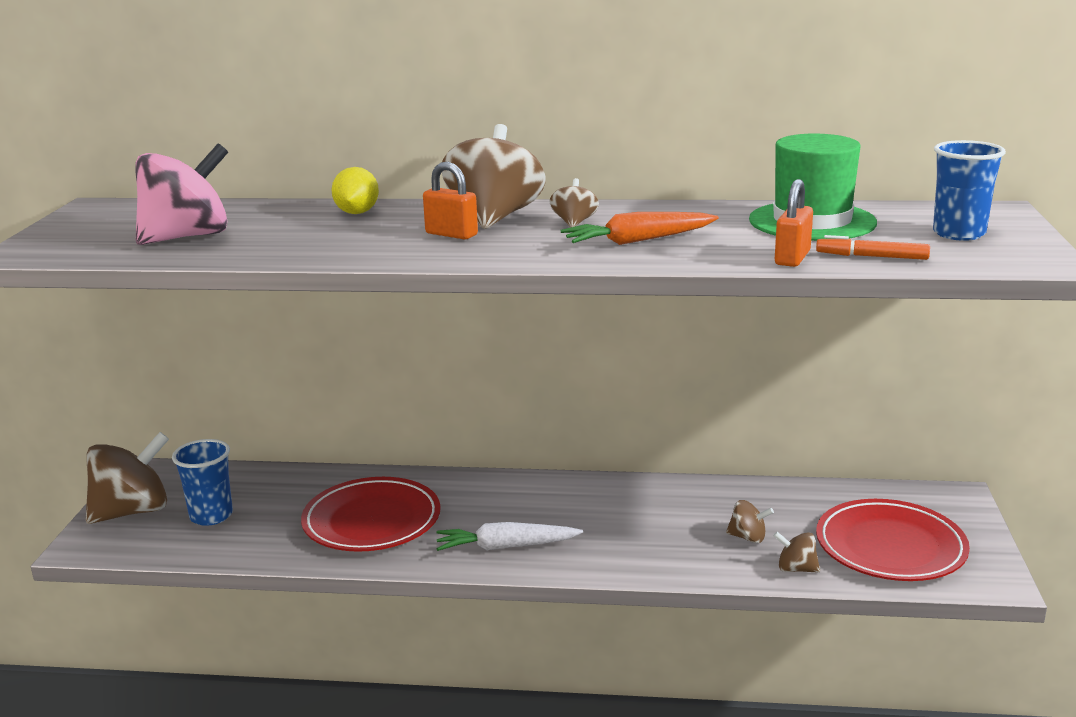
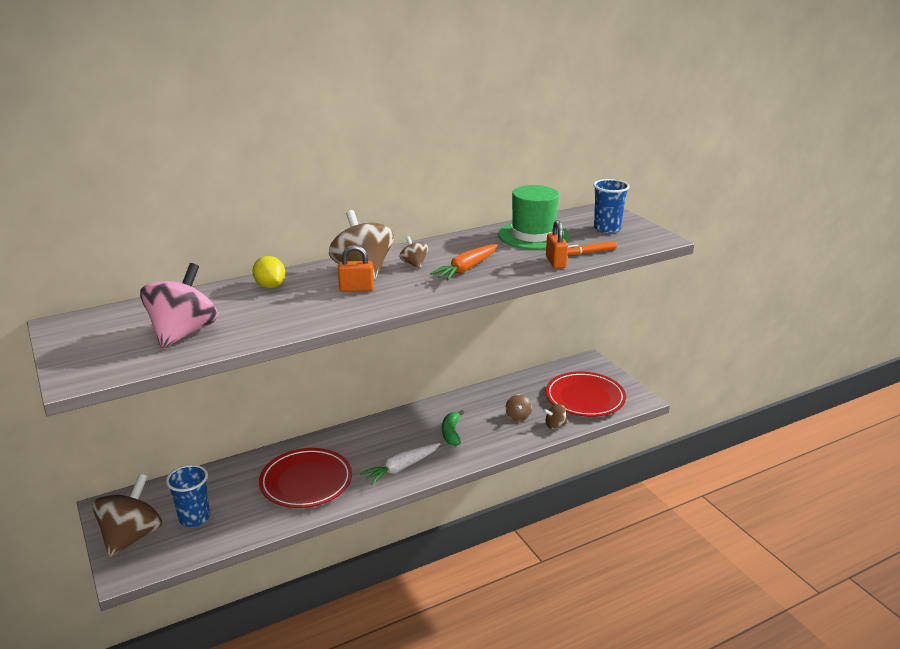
camera: 35 degrees left, 5 degrees up
(622, 526) = (451, 433): none -> green banana
(748, 537) = (518, 416): brown spinning top -> brown spinning top turned 105 degrees clockwise

